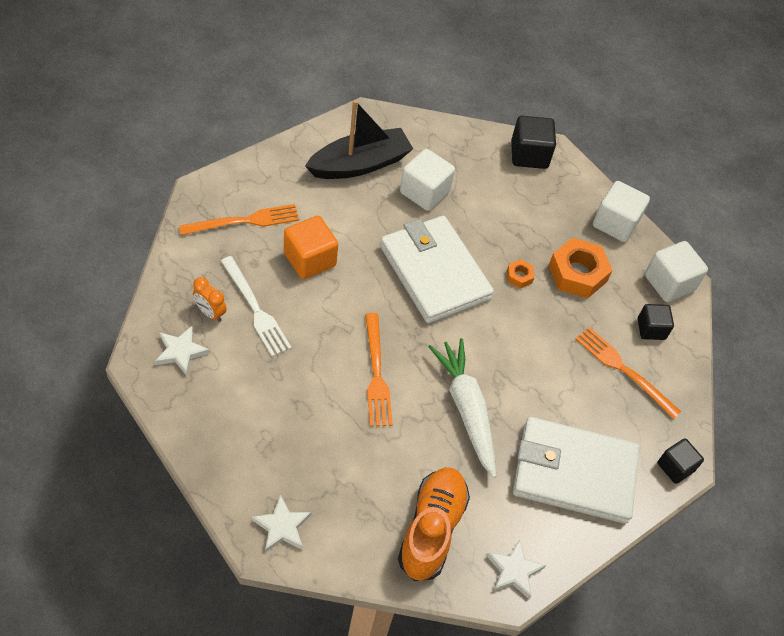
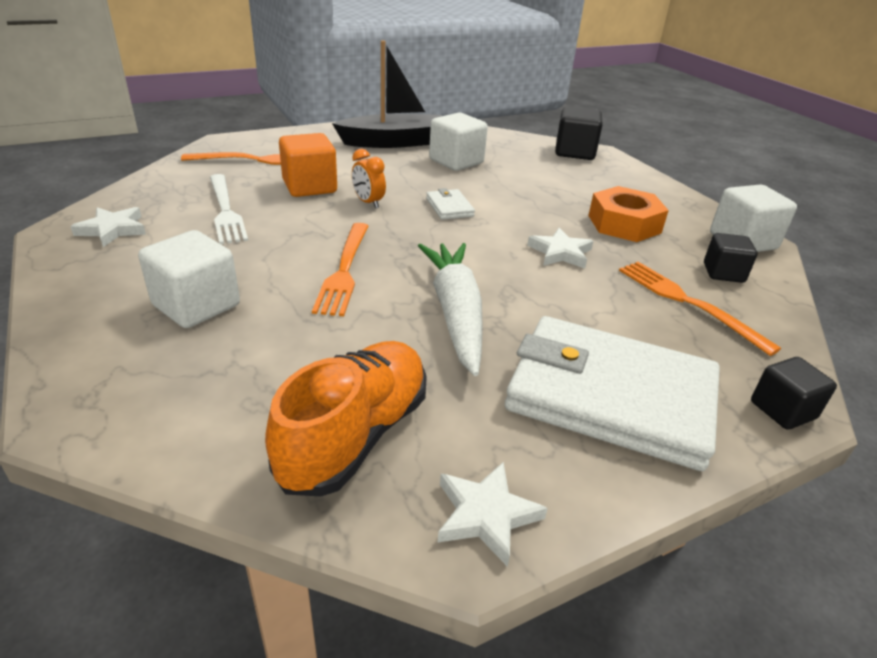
camera: 15 degrees right, 20 degrees down
(210, 313) = (171, 208): orange clock -> orange clock (368, 203)
(282, 526) = (114, 401): white star -> white star (560, 252)
(434, 272) = (449, 207): white wallet -> white wallet, size x0.40
(519, 276) = (551, 219): orange nut -> none
(615, 223) = (670, 197): white cube -> white cube (196, 305)

